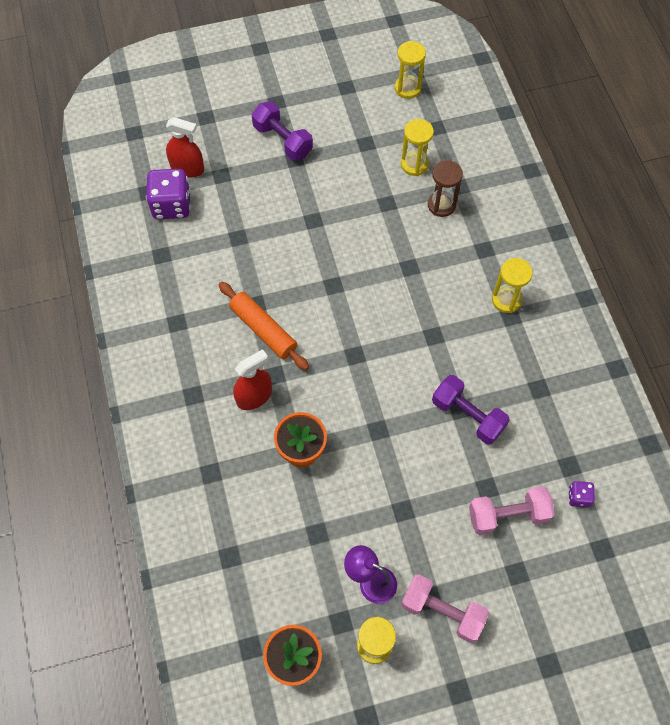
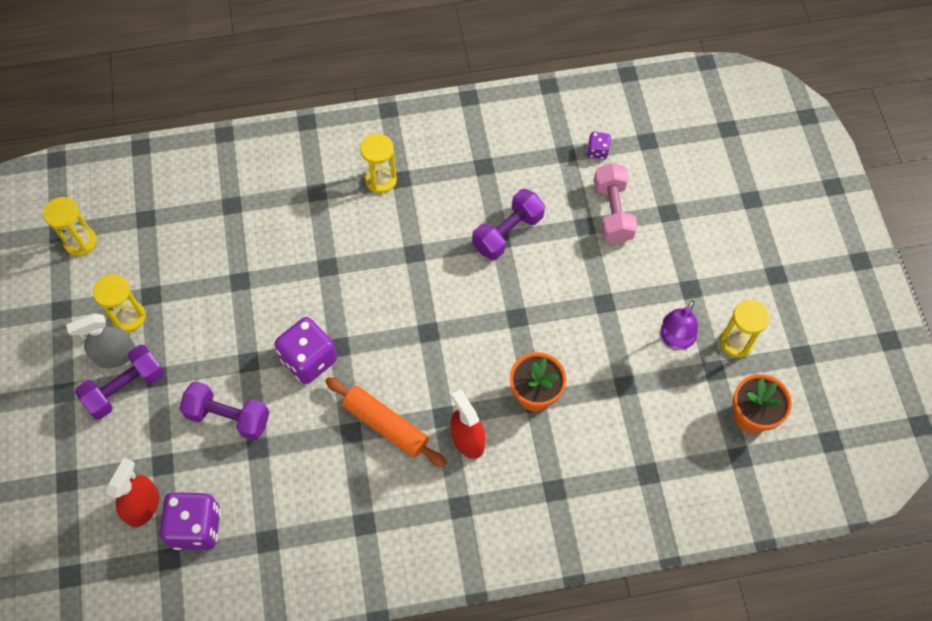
camera: 85 degrees left, 0 degrees up
(263, 213) = (228, 417): none -> purple dumbbell
(263, 330) = (386, 425): orange rolling pin -> orange rolling pin turned 75 degrees clockwise
(310, 129) = (116, 355): none -> grey spray bottle
(319, 264) = (309, 359): none -> purple dice
(414, 164) = (192, 247): yellow hourglass -> yellow hourglass (129, 317)
(441, 205) = (252, 226): brown hourglass -> none
(442, 611) = (704, 279): pink dumbbell -> none

